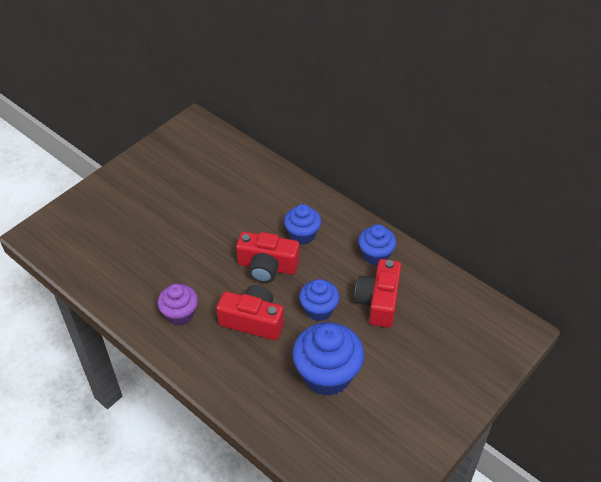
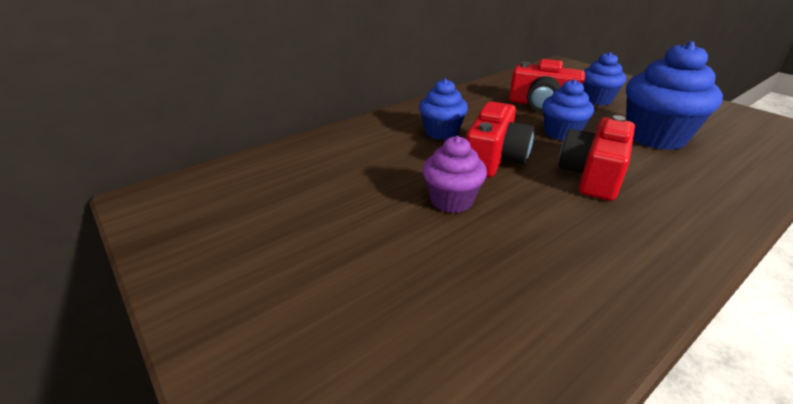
camera: 80 degrees left, 15 degrees down
(180, 314) = (602, 239): purple cupcake -> purple cupcake (451, 200)
(375, 255) = (478, 100): blue cupcake -> blue cupcake (596, 100)

